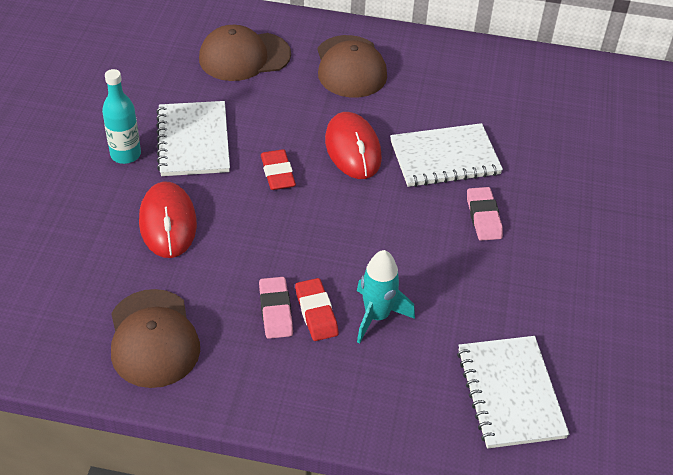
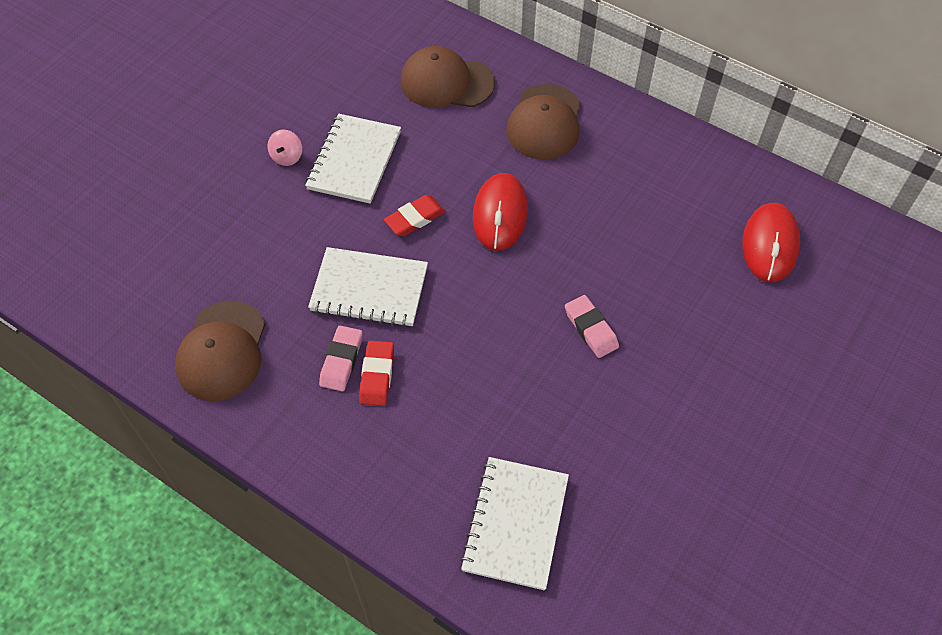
camera: 25 degrees right, 10 degrees up
(125, 154) = (287, 157): turquoise bottle -> pink spinning top
(168, 223) = (290, 239): red mouse -> red mouse (770, 245)
(277, 173) = (415, 218): red eraser -> red eraser turned 45 degrees clockwise
(377, 316) = (431, 399): turquoise rocket -> none
(445, 158) = (586, 251): white notebook -> white notebook (369, 289)
(483, 217) = (591, 329): pink eraser -> pink eraser turned 45 degrees counterclockwise

